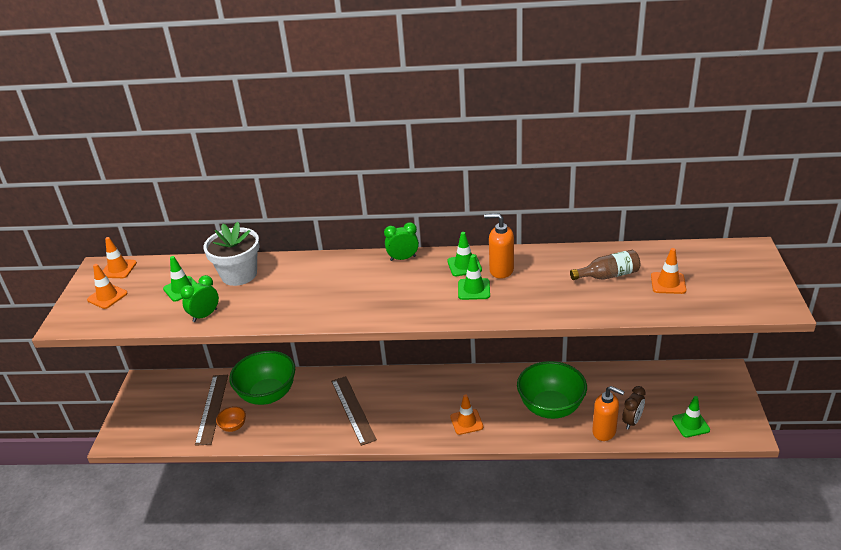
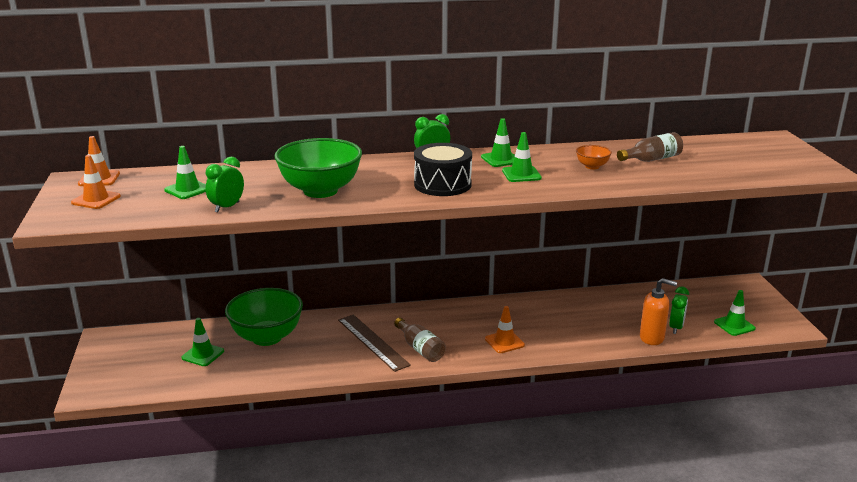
camera: 15 degrees left, 10 degrees down
(212, 408) = (203, 354): brown ruler -> green traffic cone
(233, 426) = (235, 368): orange bowl -> orange bowl (592, 166)
(239, 274) = (251, 176): white flower pot -> none
(390, 421) = (420, 348): none -> brown bottle
(397, 298) = (442, 184): none -> black drum
(501, 270) = (541, 161): orange soap dispenser -> none
(550, 407) = (588, 323): green bowl -> green bowl (320, 191)
(632, 421) = (676, 328): brown clock -> green clock
(668, 283) = (713, 162): orange traffic cone -> none

